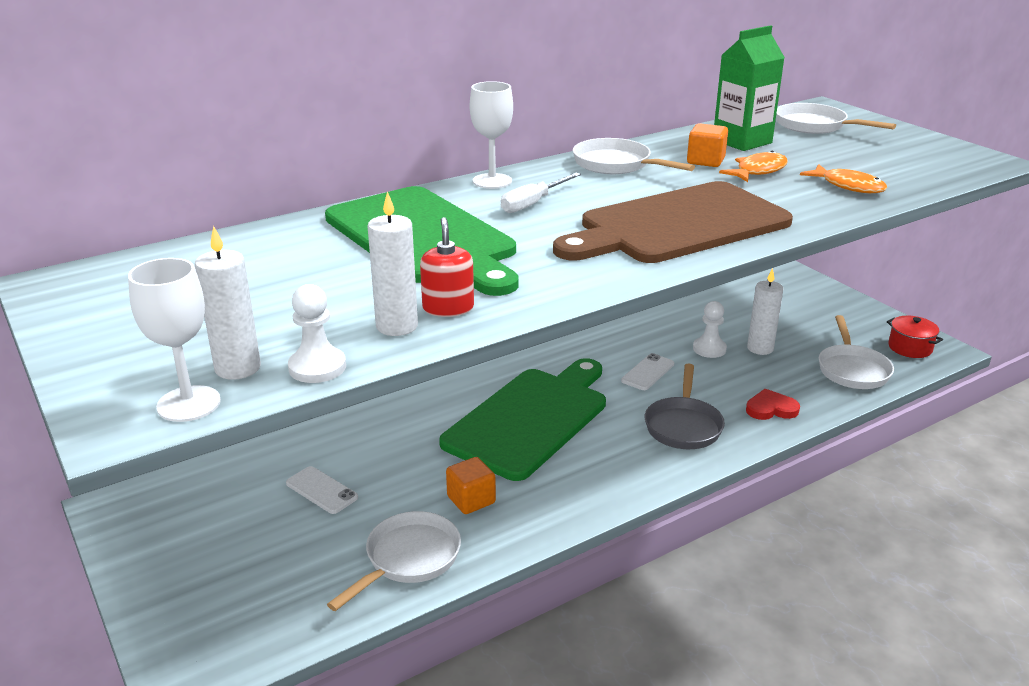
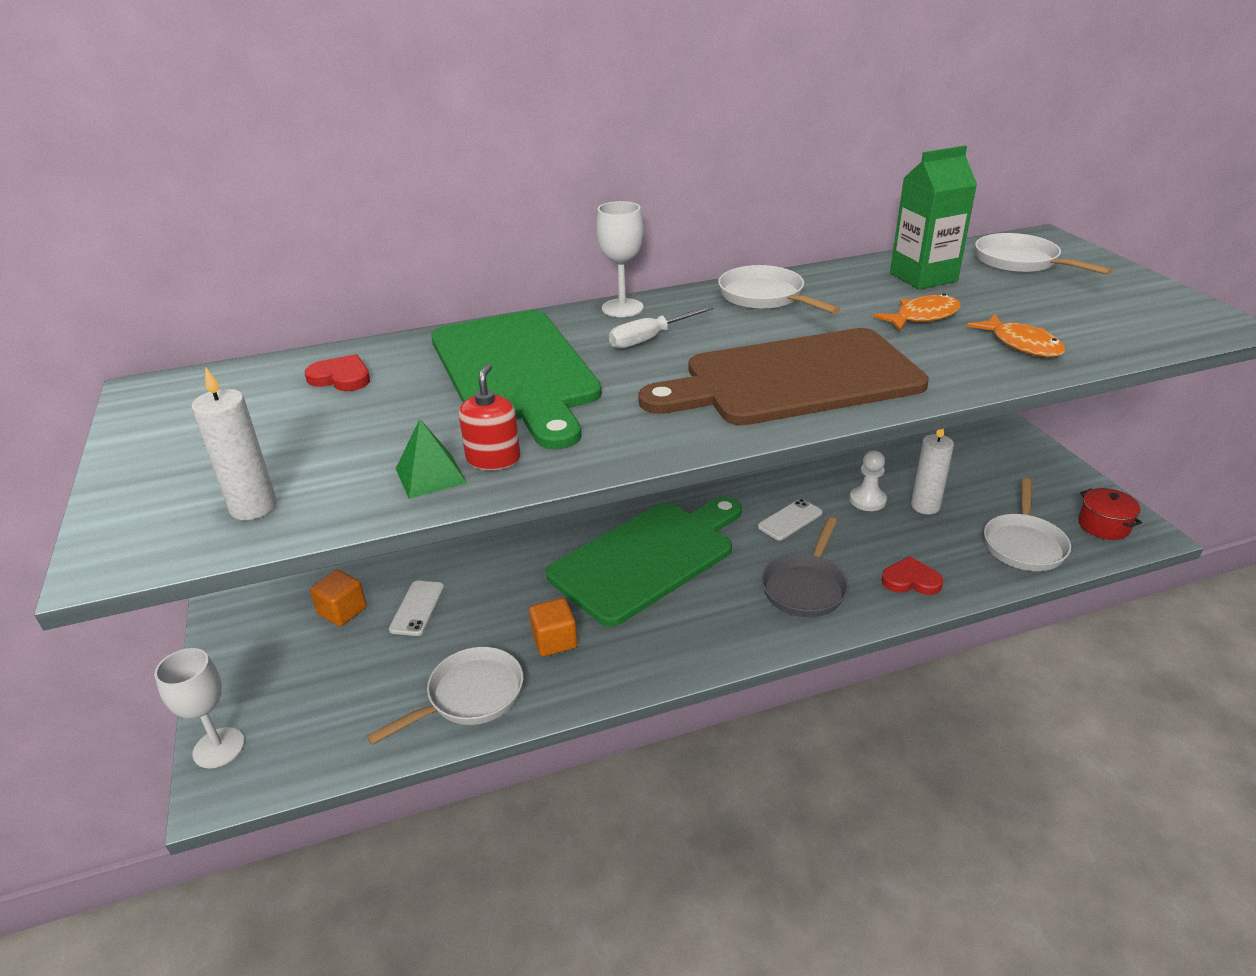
camera: 15 degrees right, 5 degrees up
(189, 404) = (186, 543): white goblet -> white goblet (219, 748)
(253, 256) = (341, 377): none -> red heart
(317, 367) = (327, 516): white pawn -> none
(321, 490) = (417, 608): white phone -> white phone turned 45 degrees clockwise
(397, 326) = (430, 475): white candle -> green pyramid
(705, 161) = (868, 299): orange cube -> orange cube (342, 611)

